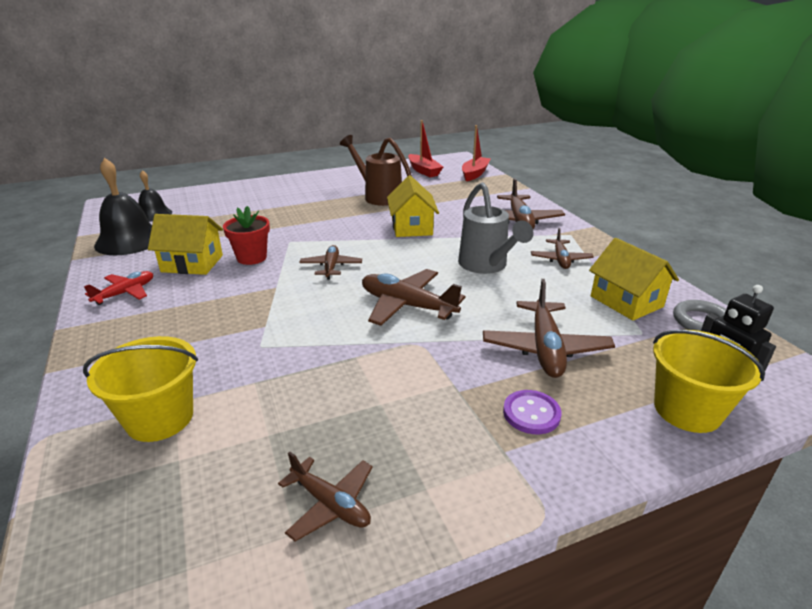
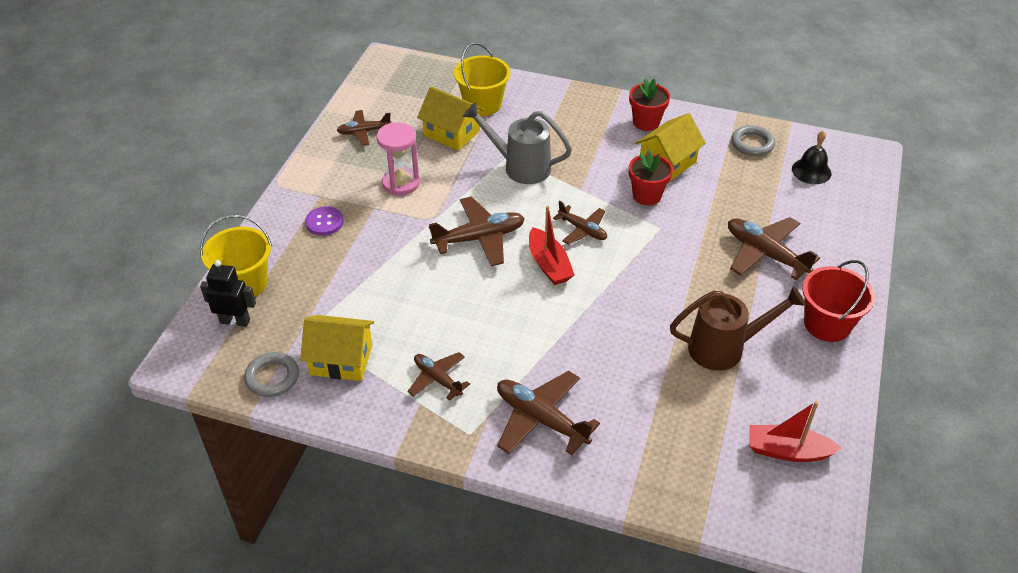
camera: 130 degrees right, 15 degrees up
(125, 293) = (646, 122): red plane -> red flower pot
(129, 240) = (752, 144): black bell -> grey ring
(318, 181) = (827, 324): none -> red bucket
(395, 395) = (401, 183): none -> pink hourglass
(412, 227) = (611, 323): yellow house -> yellow house (452, 133)
(475, 174) = (729, 501): red boat -> red boat (549, 265)
(486, 265) = (484, 321): grey watering can -> grey watering can (520, 167)
(545, 348) = (357, 269): brown plane -> brown plane (765, 254)

